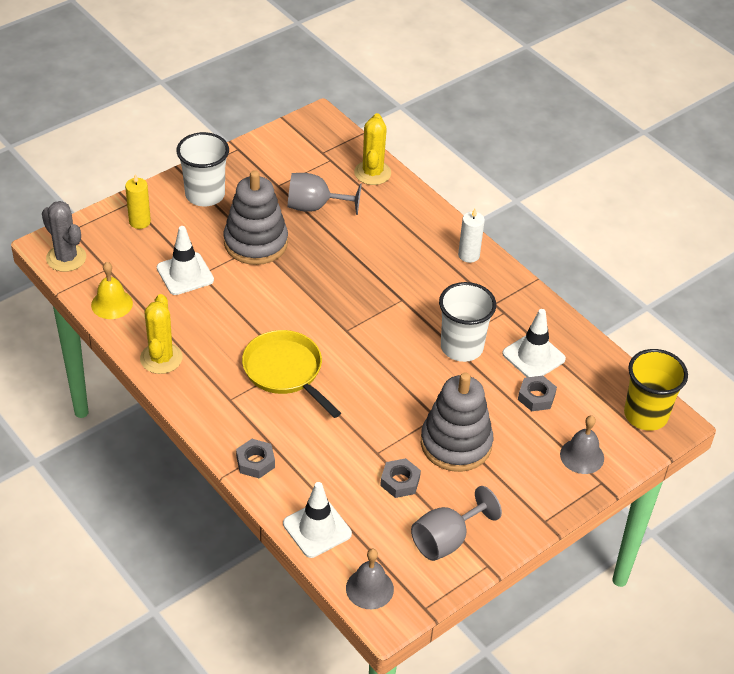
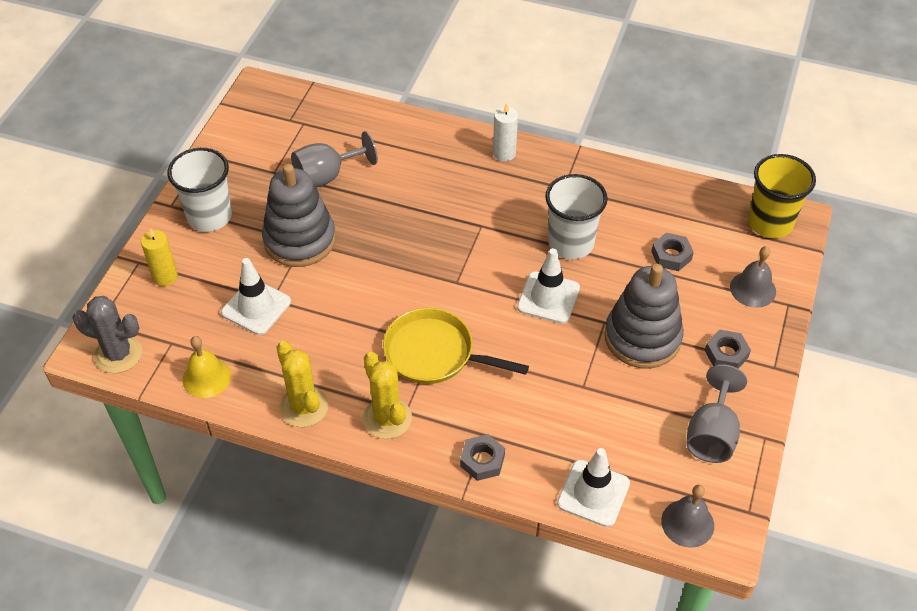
camera: 30 degrees left, 5 degrees up
(372, 173) = (353, 117): yellow cactus -> yellow cactus (387, 418)
(400, 481) = (626, 402): grey nut -> grey nut (726, 354)
(533, 356) = (637, 219): white traffic cone -> white traffic cone (548, 298)

